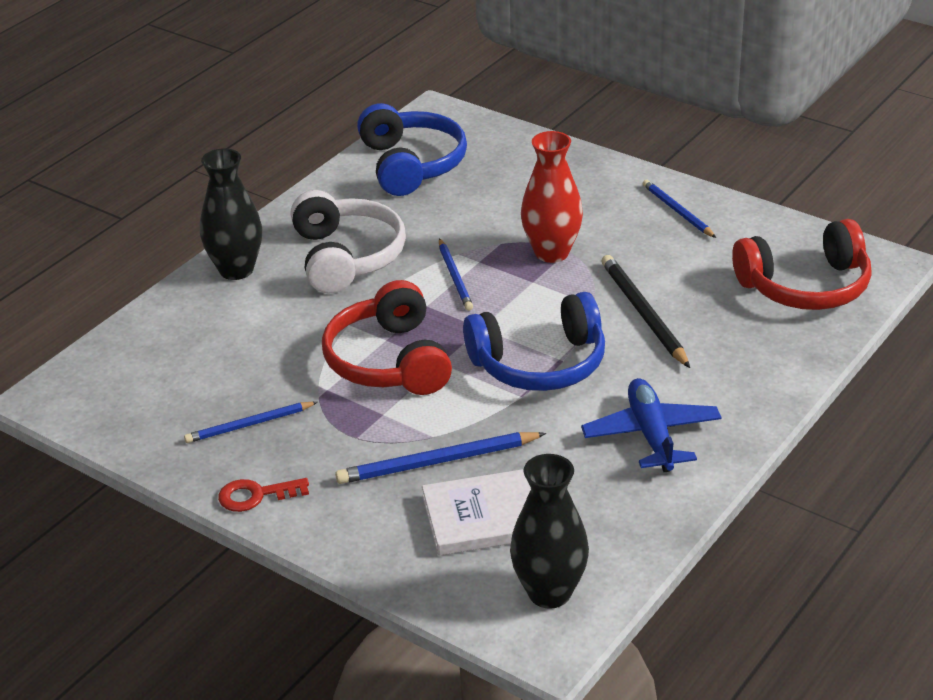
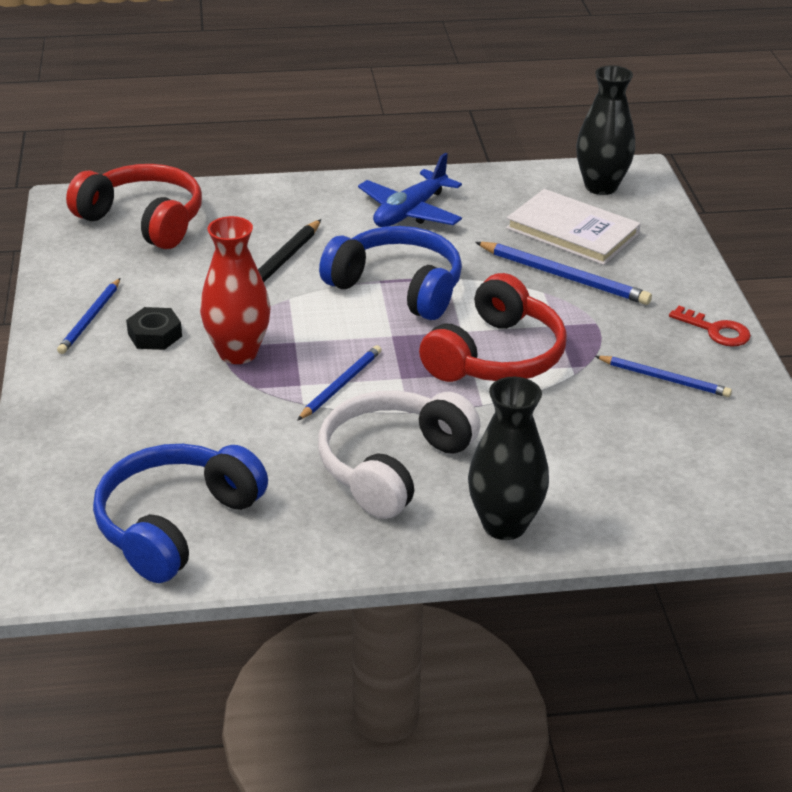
camera: 135 degrees left, 0 degrees up
(620, 229) = (155, 335): none -> black nut

